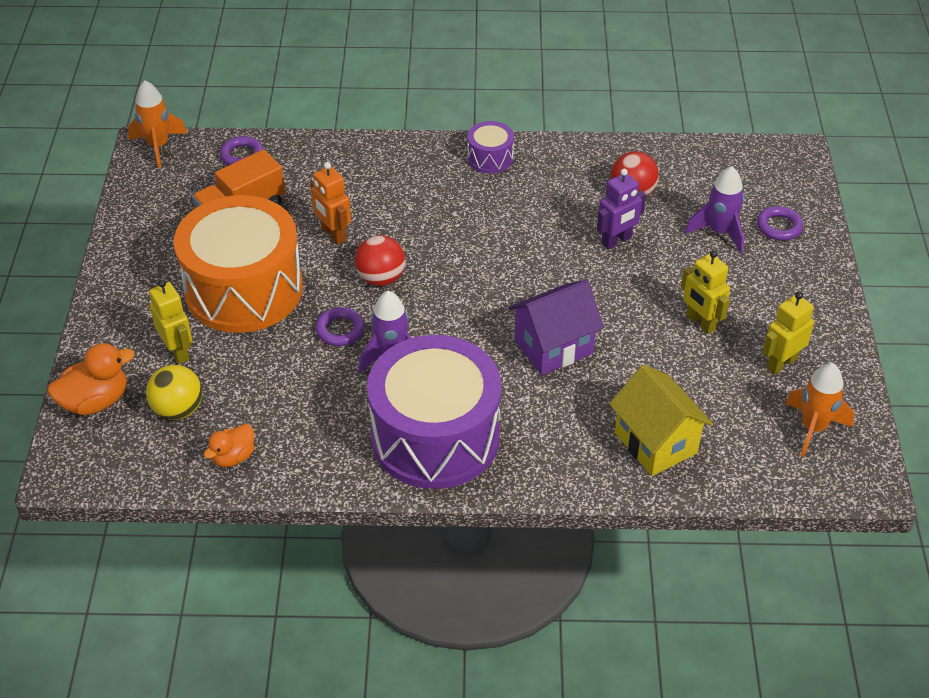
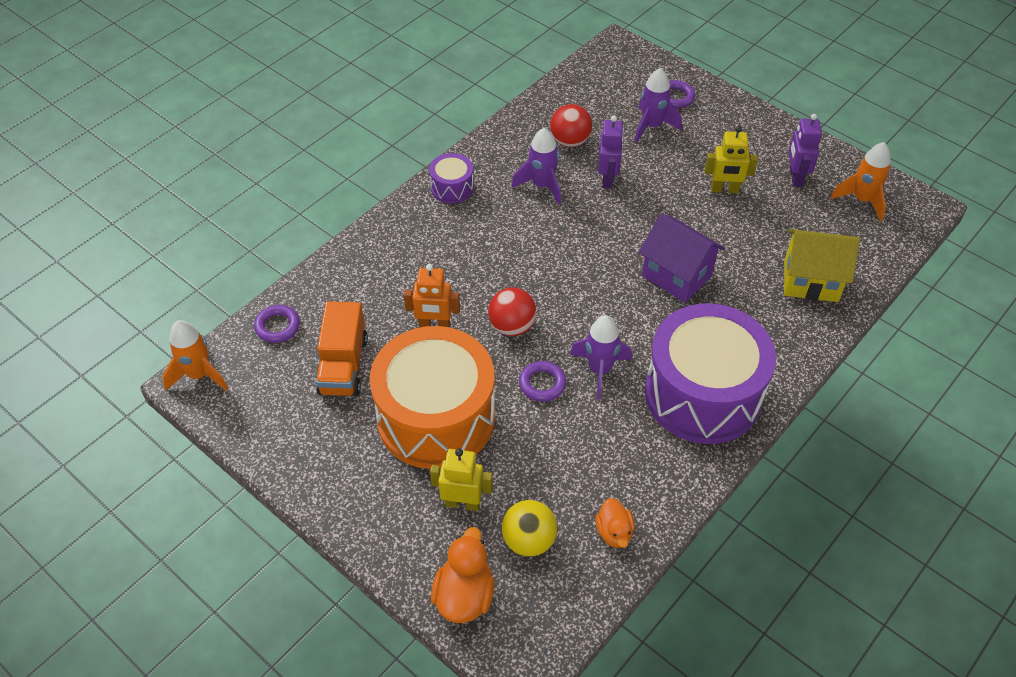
camera: 50 degrees left, 5 degrees up
(553, 347) = (676, 275): purple house -> purple house turned 60 degrees counterclockwise
(557, 207) = (542, 185): none -> purple rocket
(781, 363) = (795, 177): yellow robot -> purple robot

